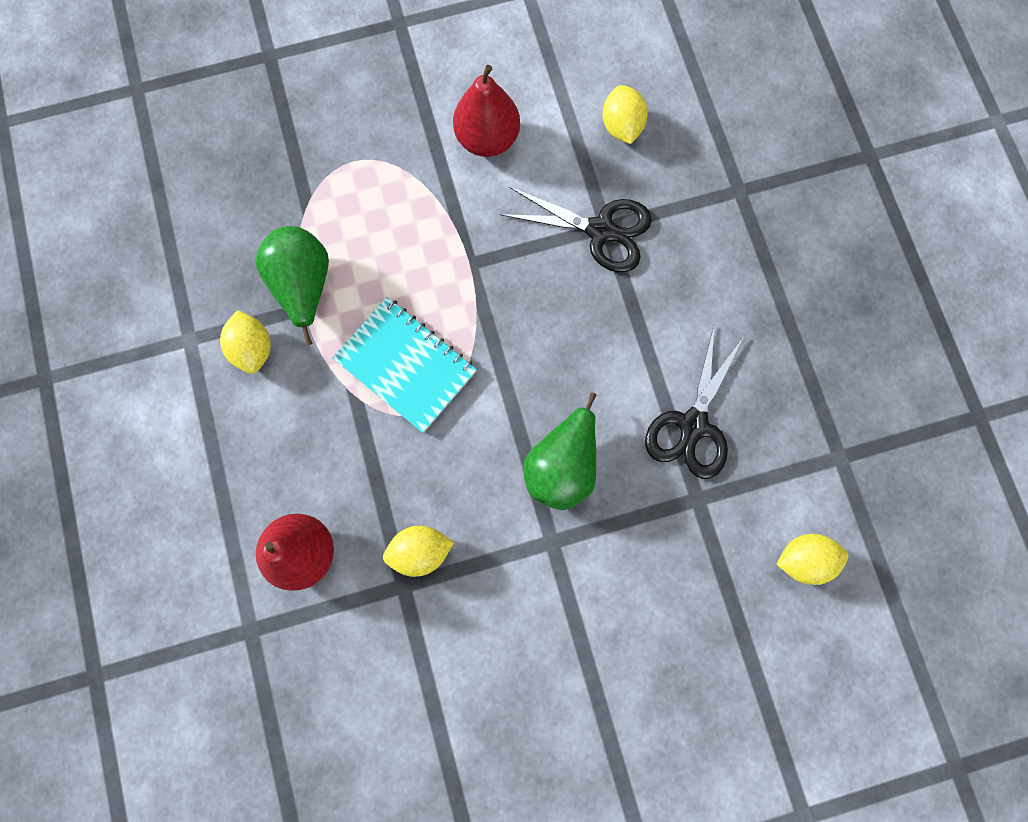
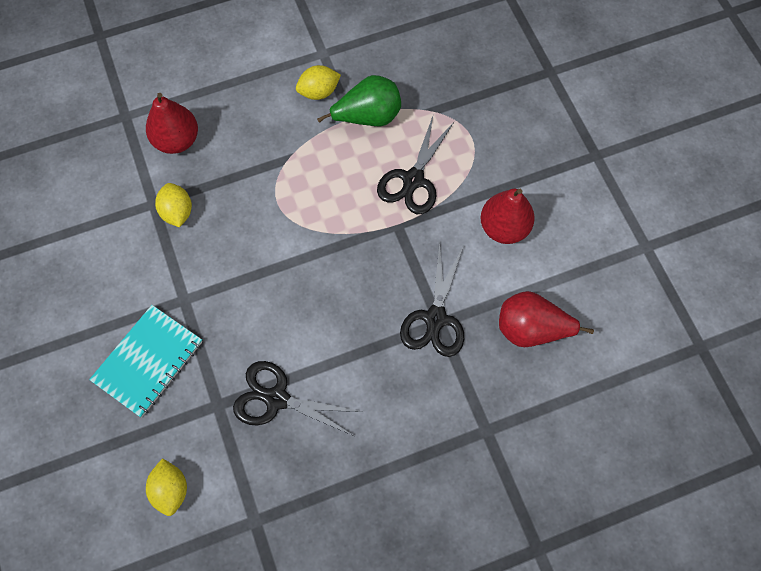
camera: 85 degrees right, 10 degrees down
(406, 365) = (313, 189): turquoise notebook -> turquoise notebook (148, 361)
(408, 237) = (413, 180): none -> black scissors
(562, 465) = (242, 303): green pear -> none
(621, 127) = (531, 329): yellow lemon -> red pear

